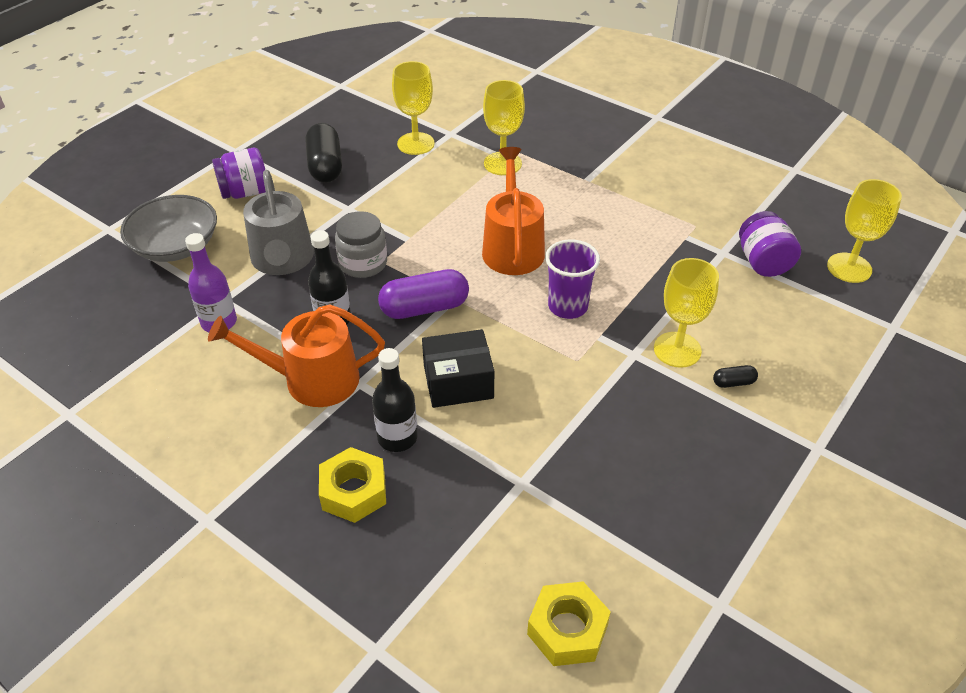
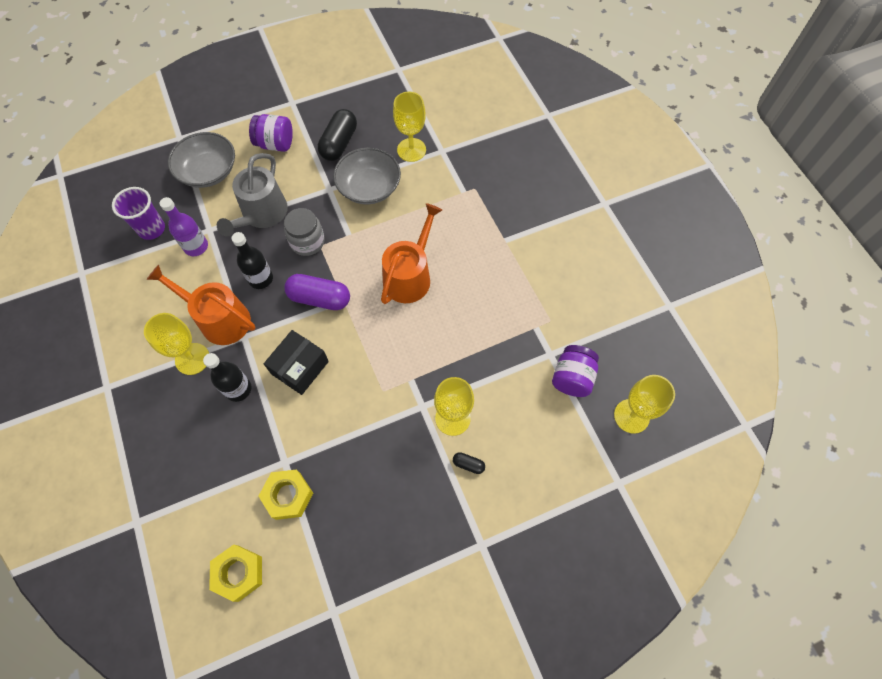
camera: 30 degrees right, 20 degrees up
(354, 491) = (191, 413): yellow nut -> yellow nut (288, 496)
(395, 190) = (369, 187): none -> grey bowl
(458, 382) = (300, 367): black box -> black box turned 75 degrees counterclockwise
(502, 163) = (457, 196): yellow goblet -> yellow goblet (192, 359)
(567, 306) = (409, 345): purple cup -> purple cup (152, 229)

